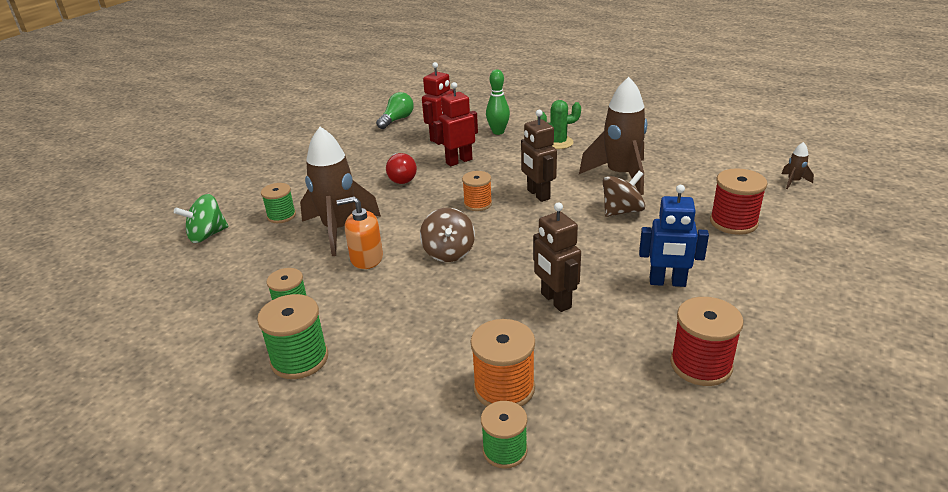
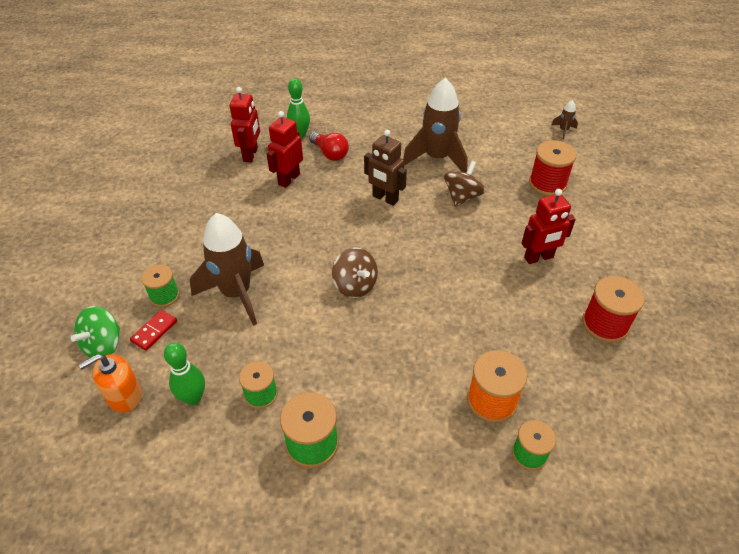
camera: 30 degrees left, 15 degrees up
(237, 291) = (193, 398): none -> green bowling pin
(251, 237) = (154, 331): none -> red domino
(366, 258) = (288, 317): orange soap dispenser -> orange soap dispenser (124, 396)
(397, 120) = (189, 143): green light bulb -> none
(401, 177) = (248, 214): red light bulb -> red light bulb (330, 153)
(477, 204) = (341, 224): orange spool -> none
(555, 301) = (472, 304): brown robot -> none
(558, 143) = (362, 134): green cactus -> none
(667, 282) = (538, 258): blue robot -> red robot

